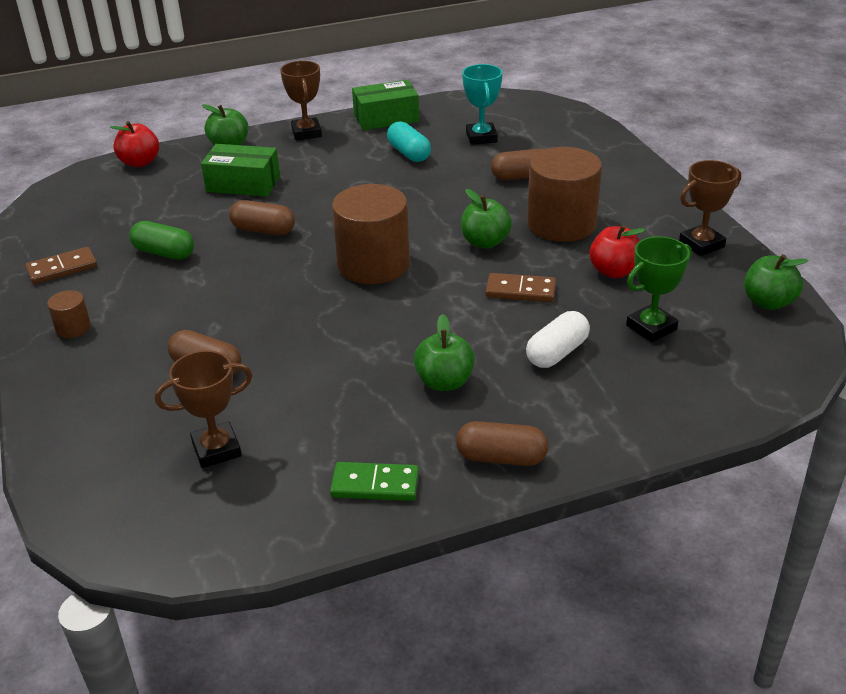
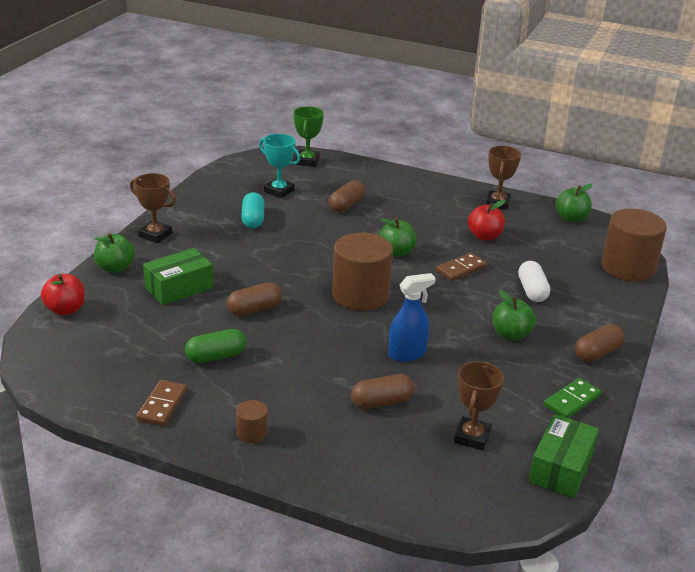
camera: 50 degrees left, 5 degrees down
(311, 339) = (407, 354): none -> blue spray bottle
(386, 118) = (193, 203): green box -> green box (561, 468)
(409, 153) = (253, 219): turquoise capsule -> turquoise capsule turned 75 degrees clockwise
(561, 224) = (416, 223): brown cylinder -> brown cylinder (628, 267)
(651, 327) = (548, 256): green trophy -> green trophy (307, 161)

